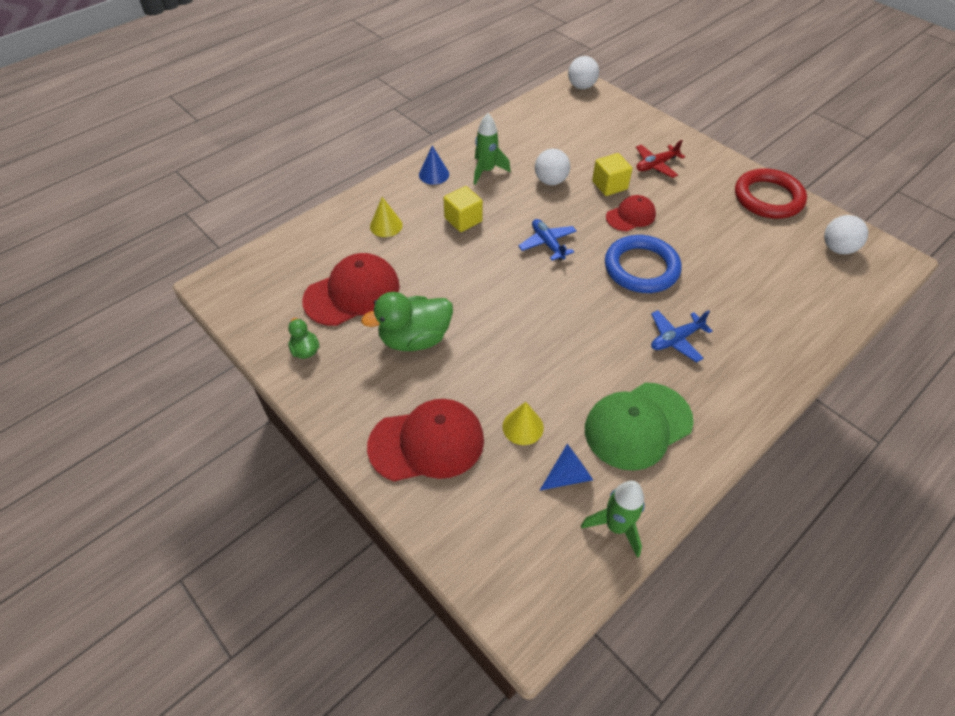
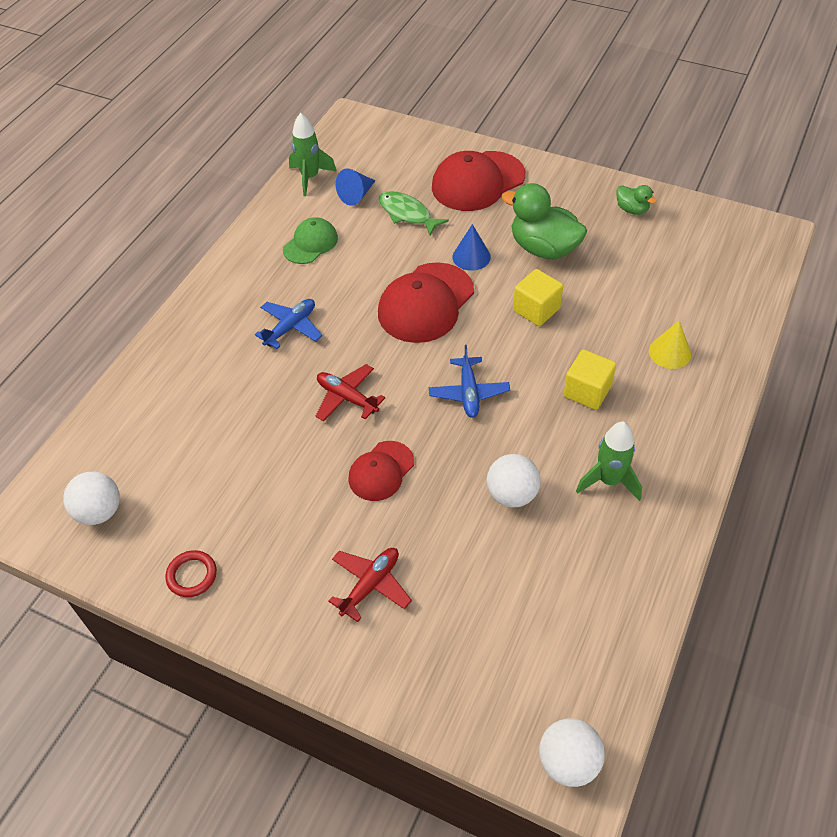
camera: 160 degrees right, 0 degrees up
(352, 293) = (637, 268): red cap -> red cap (426, 303)
(415, 339) = (543, 248): green duck -> green duck turned 105 degrees counterclockwise
(434, 174) = (674, 448): blue cone -> blue cone (471, 257)
(523, 427) = (407, 214): yellow cone -> green fish
(547, 244) = (469, 393): blue plane -> blue plane turned 45 degrees clockwise
(609, 185) = (427, 516): yellow cube -> yellow cube (536, 309)
(637, 425) = (310, 243): green cap -> green cap, size x0.59
(641, 268) = (347, 398): blue ring -> red plane
(768, 198) = (192, 575): red ring -> red ring, size x0.48

